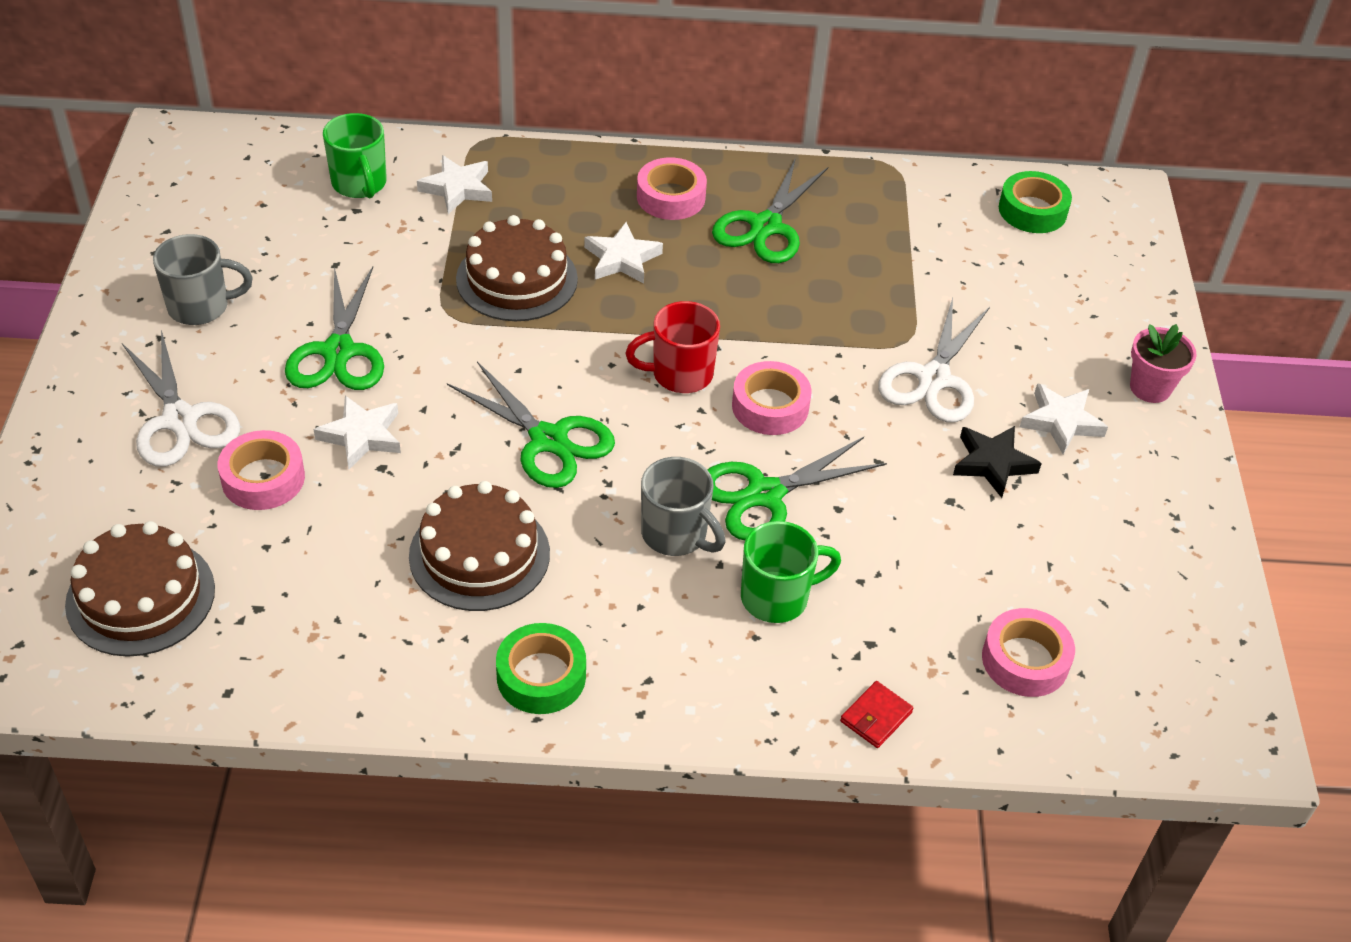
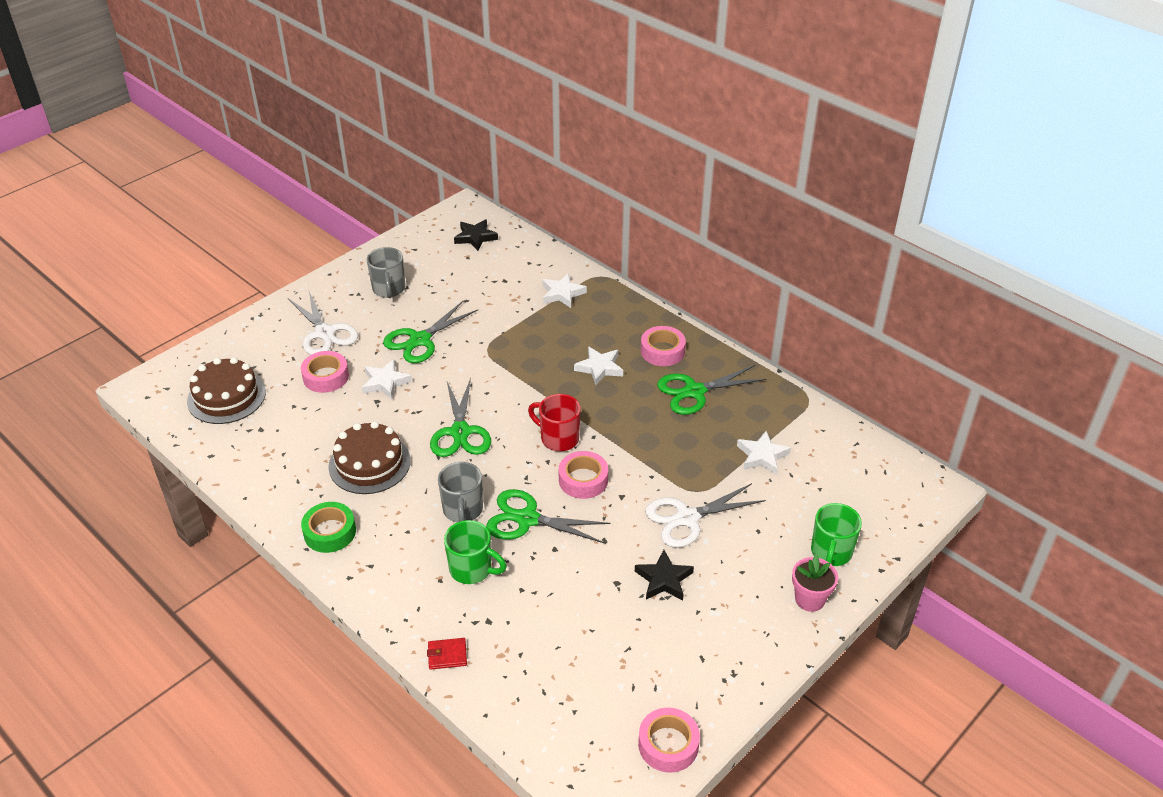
camera: 45 degrees right, 5 degrees down
(180, 420) = (324, 333): white scissors -> white scissors turned 45 degrees counterclockwise
(201, 307) = (389, 289): grey mug -> grey mug turned 45 degrees clockwise
(239, 171) = (475, 237): none -> black star
(360, 184) = (520, 269): green mug -> green mug (831, 553)
(517, 279) = (537, 350): brown cake -> none
(1025, 660) = (553, 683): pink tape -> pink tape (668, 744)
(1032, 210) = (864, 465): green tape -> none
(1061, 422) = (731, 583): white star -> white star (762, 456)

